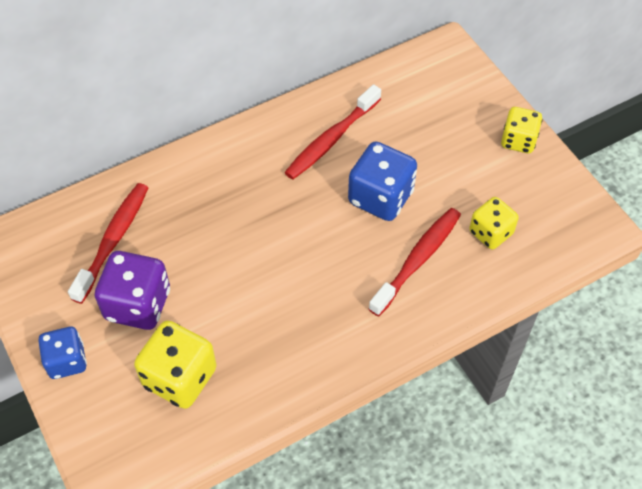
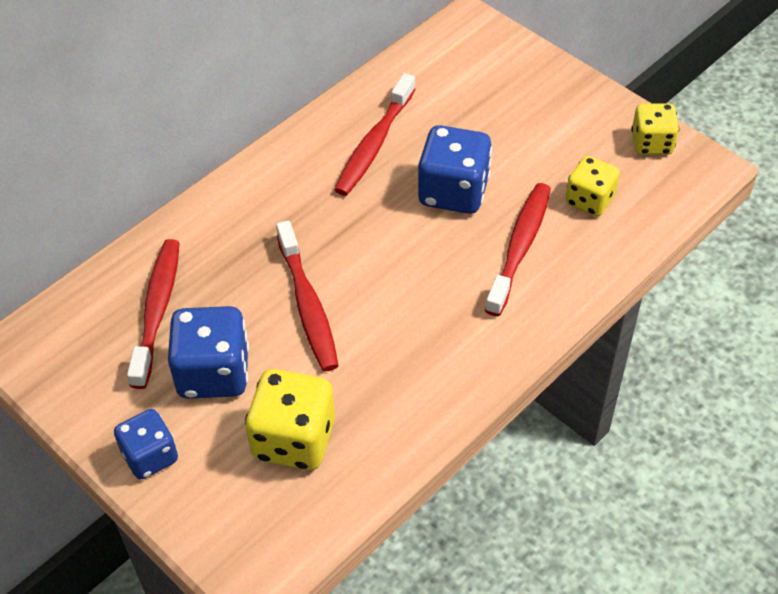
camera: 15 degrees left, 5 degrees down
(138, 304) = (213, 373): purple dice -> blue dice
(230, 266) = (308, 305): none -> red toothbrush
(518, 141) = (583, 99): yellow dice -> yellow dice (651, 143)

